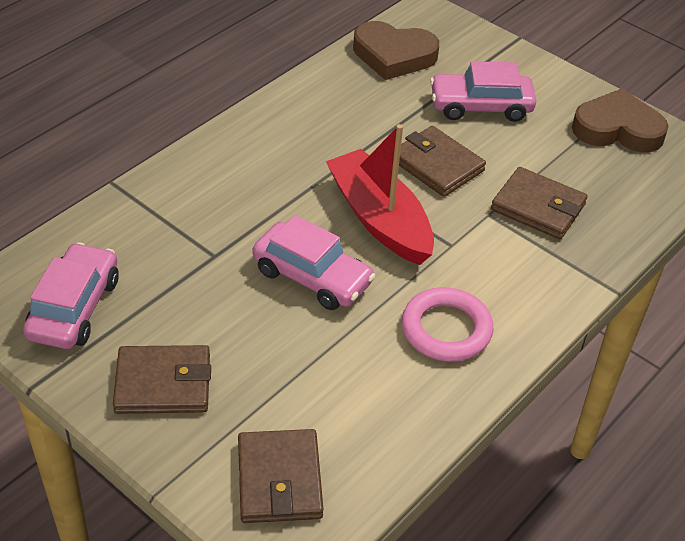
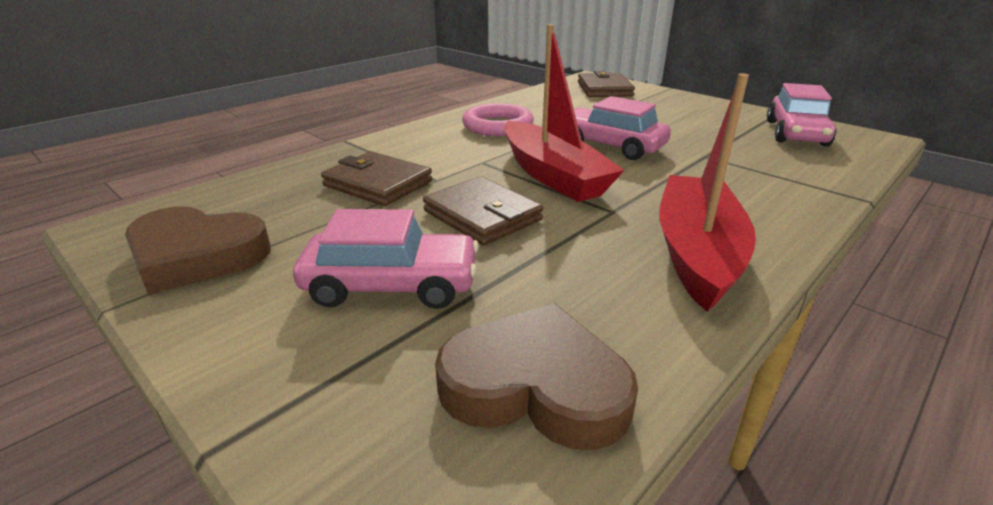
camera: 175 degrees left, 15 degrees down
(163, 383) = (696, 110): brown wallet -> none
(285, 128) = (696, 252): none -> red boat

